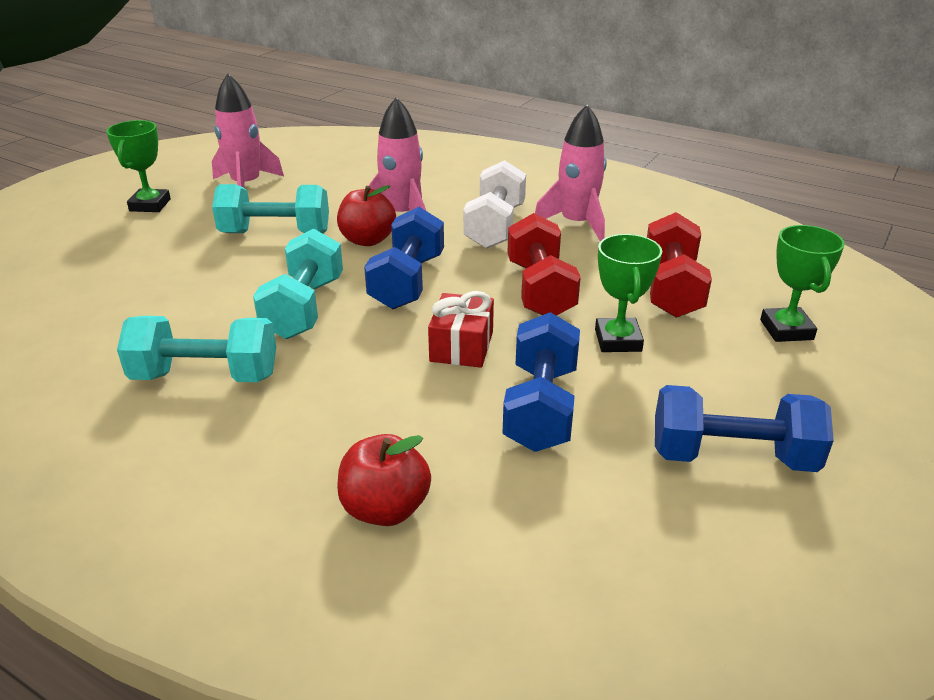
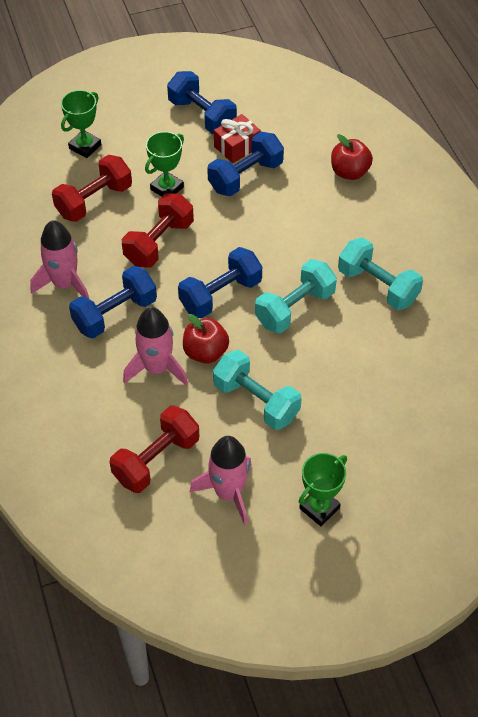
camera: 140 degrees left, 20 degrees up
(331, 177) = (156, 460): none -> red dumbbell
(461, 346) = (242, 230): red gift -> red gift (237, 147)
(495, 227) = (115, 314): white dumbbell -> blue dumbbell

